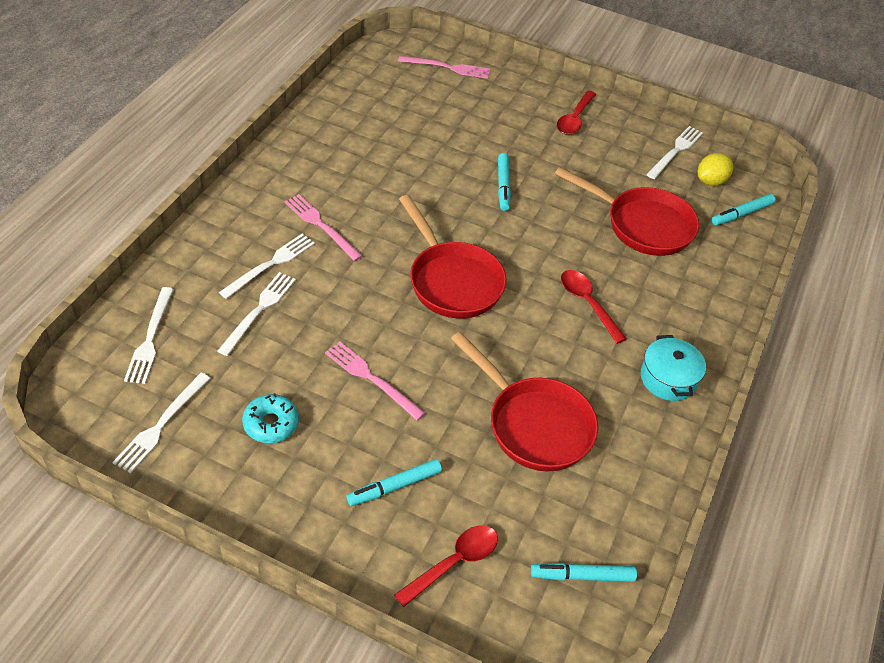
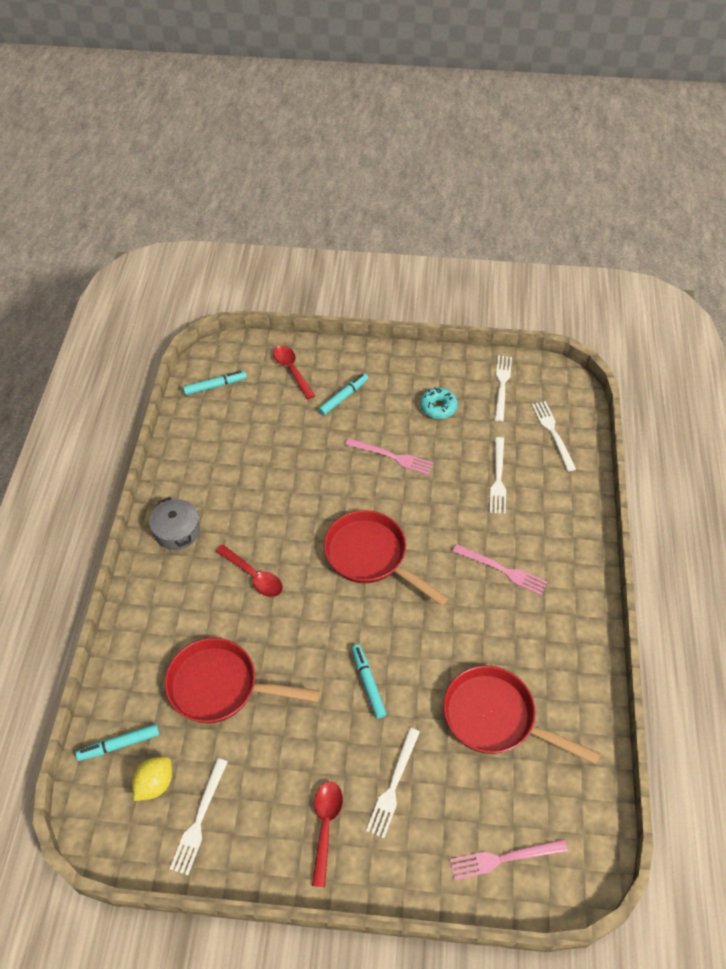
camera: 165 degrees right, 5 degrees up
(270, 264) = (516, 518): white fork -> white fork (393, 785)
(454, 562) = (291, 370): red spoon -> red spoon turned 120 degrees clockwise
(534, 424) = (269, 463): red pan -> red pan (496, 718)
(668, 378) = (177, 531): turquoise pot -> grey pot
(742, 214) = (119, 745): turquoise marker -> turquoise marker turned 150 degrees counterclockwise

